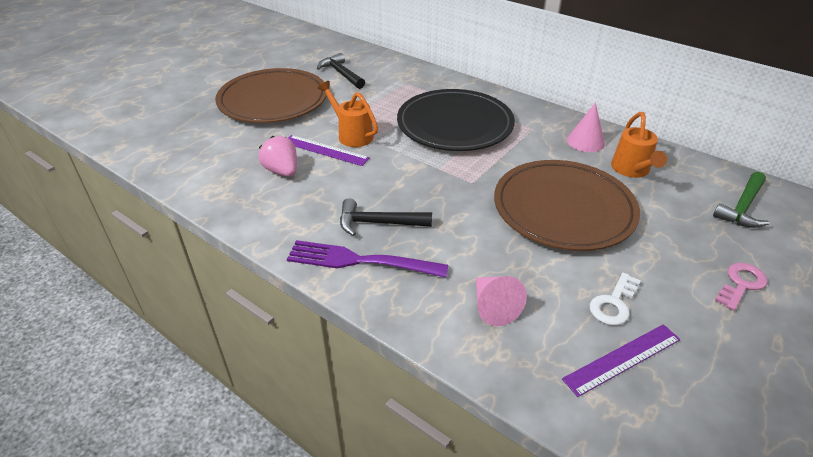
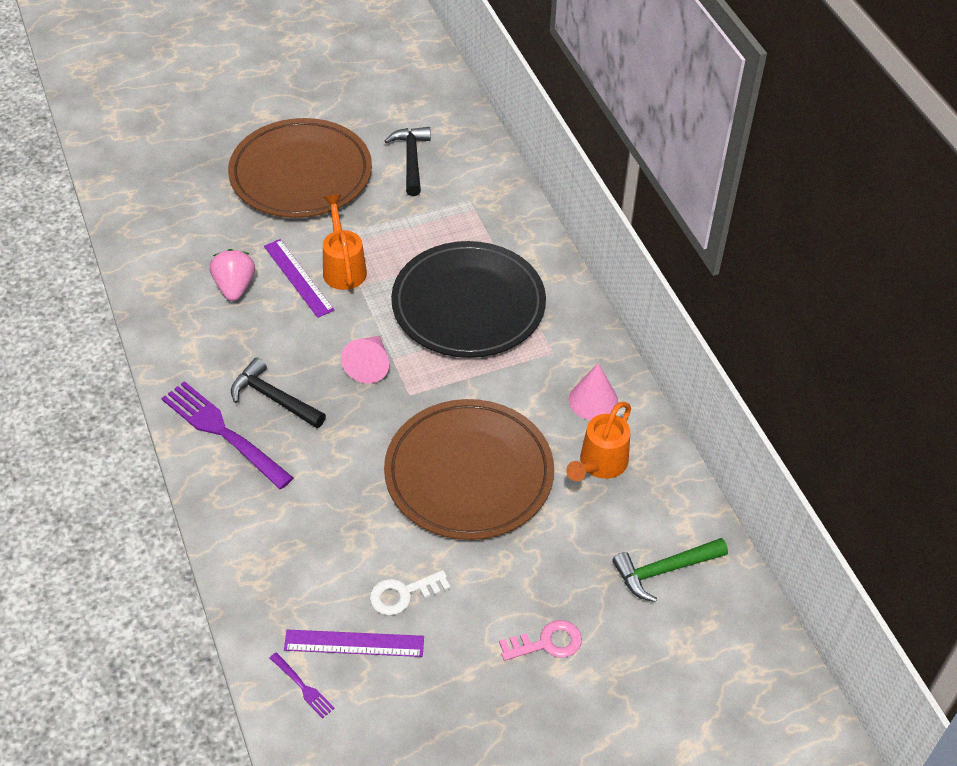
camera: 30 degrees right, 10 degrees up
(493, 307) = (295, 539): pink cone -> pink cone (369, 365)
(625, 418) = (303, 687): none -> purple fork

